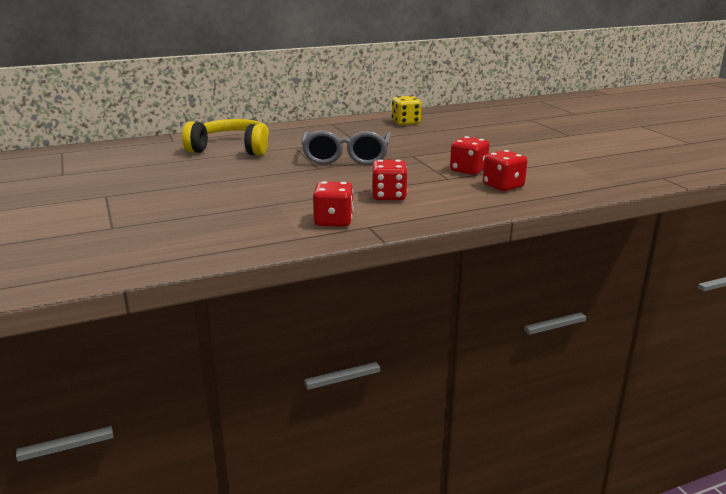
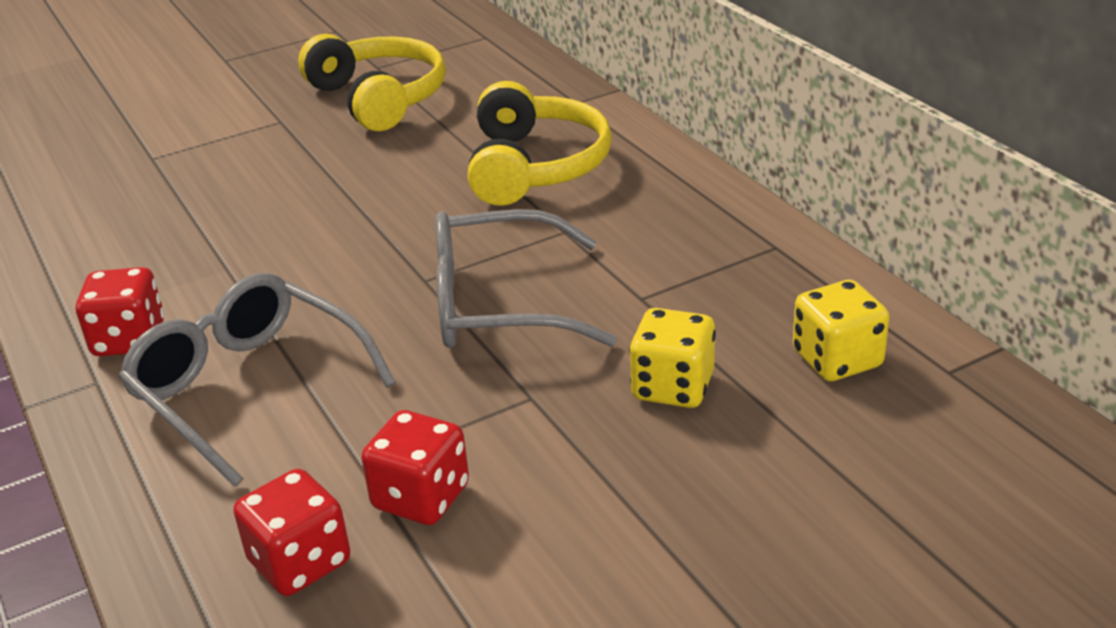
camera: 85 degrees right, 10 degrees up
(109, 174) = (379, 98): none -> yellow headphones
(388, 196) = (248, 388): red dice -> grey glasses
(413, 139) = (672, 387): none -> yellow dice

